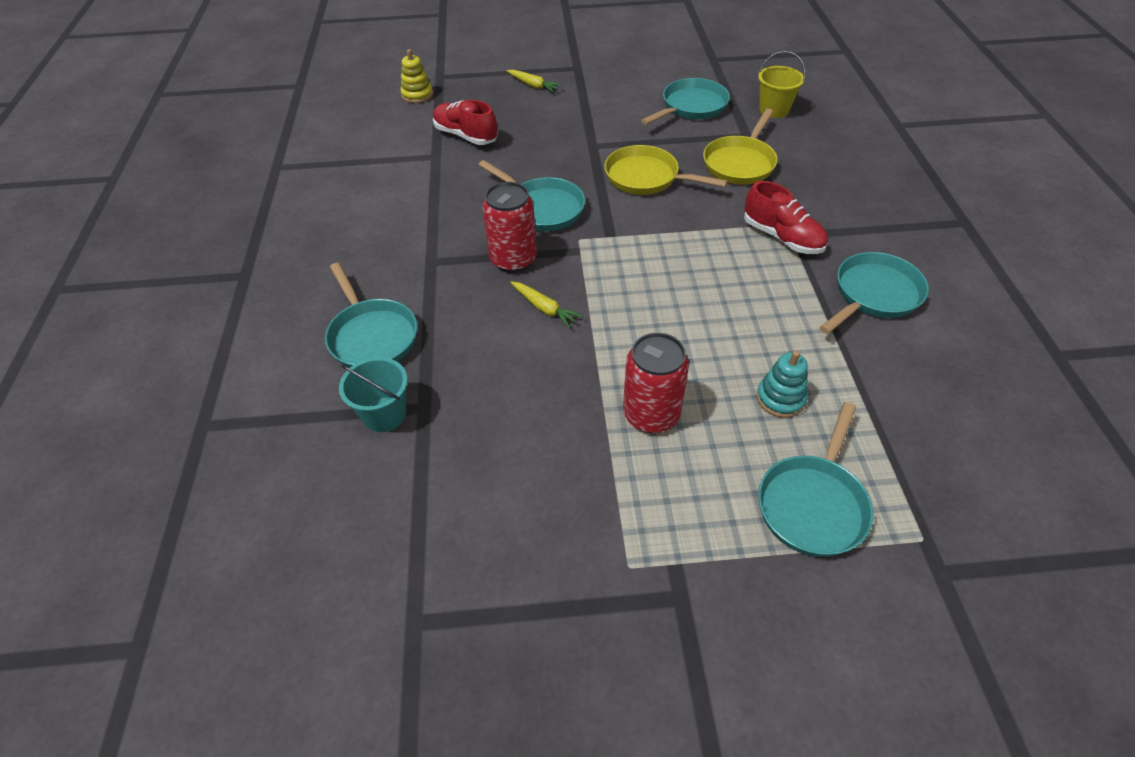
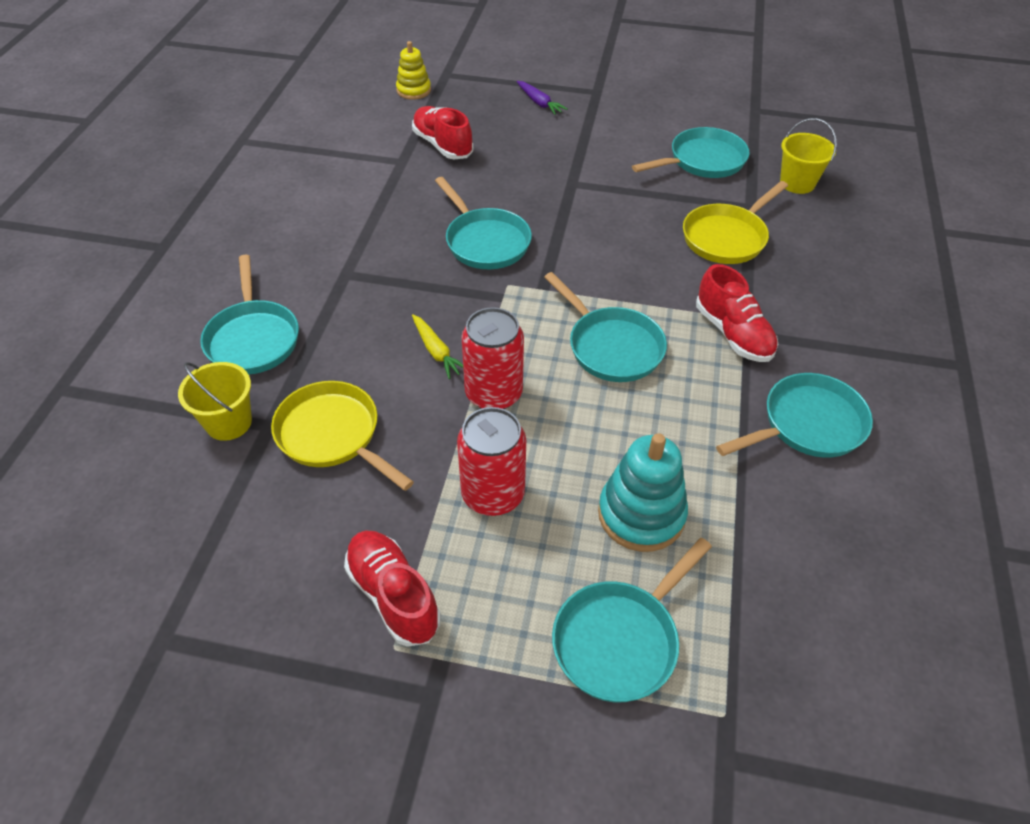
camera: 15 degrees right, 0 degrees up
(384, 414) = (229, 422): turquoise bucket -> yellow bucket
(513, 260) = (429, 291): red can -> red can (493, 394)
(533, 85) = (539, 103): yellow carrot -> purple carrot
(607, 522) = (393, 595): none -> red shoe
(646, 177) = (613, 232): yellow pan -> yellow pan (333, 435)
(690, 270) = (611, 346): none -> turquoise pan
(780, 398) = (641, 514): turquoise stacking toy -> turquoise stacking toy, size x1.58

